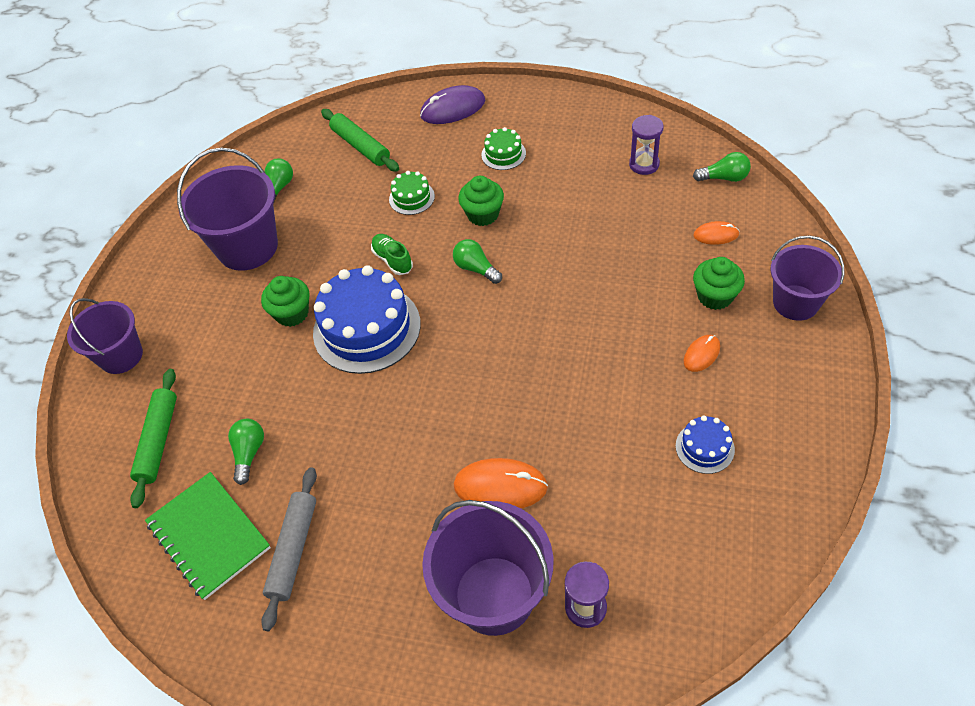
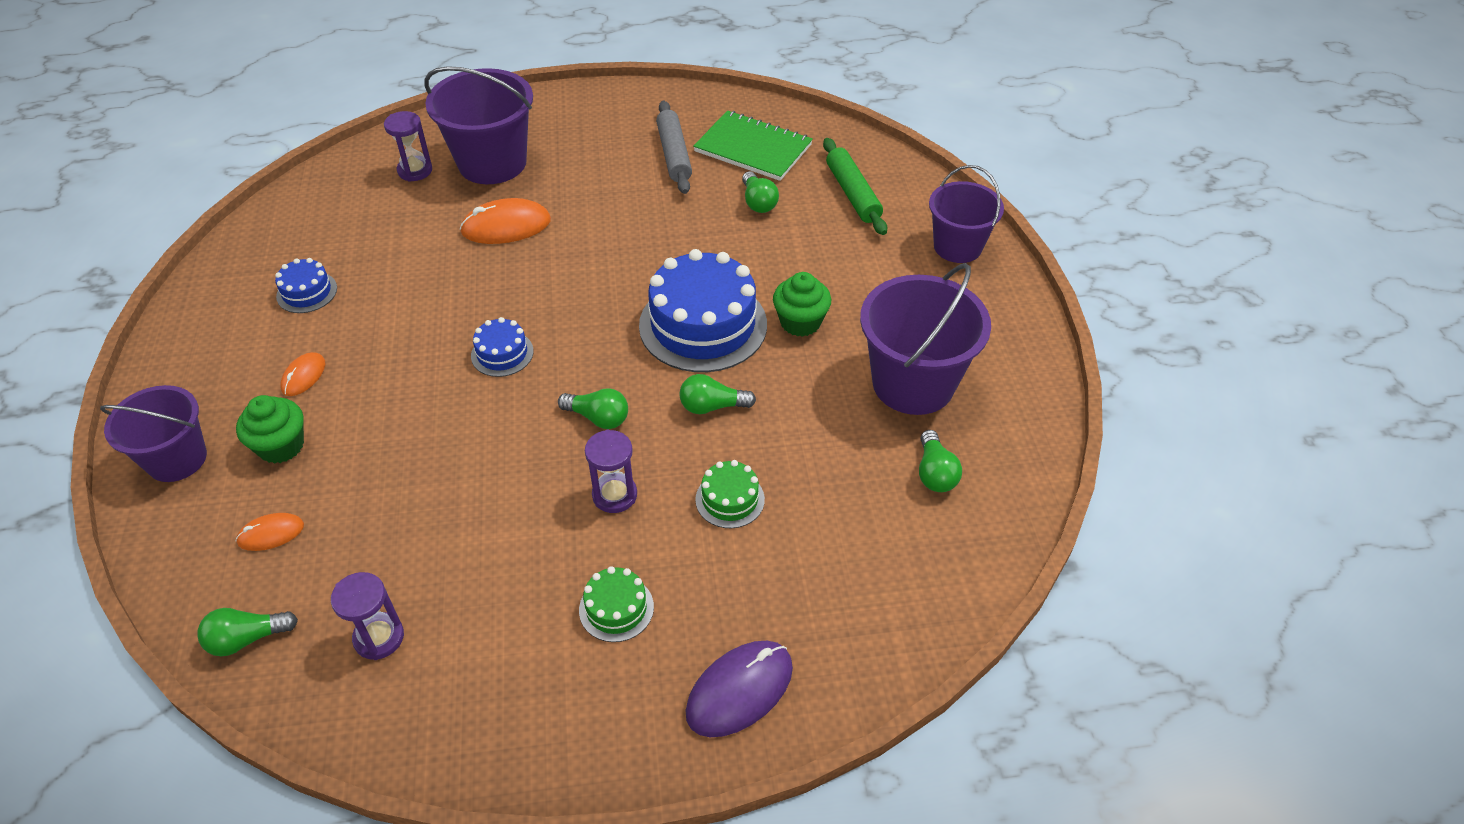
camera: 155 degrees right, 5 degrees down
(360, 146) = (858, 573): green rolling pin -> none
(392, 260) = (712, 406): green shoe -> green light bulb
(483, 214) = (614, 495): green cupcake -> purple hourglass
(534, 338) = (502, 353): none -> blue cake

